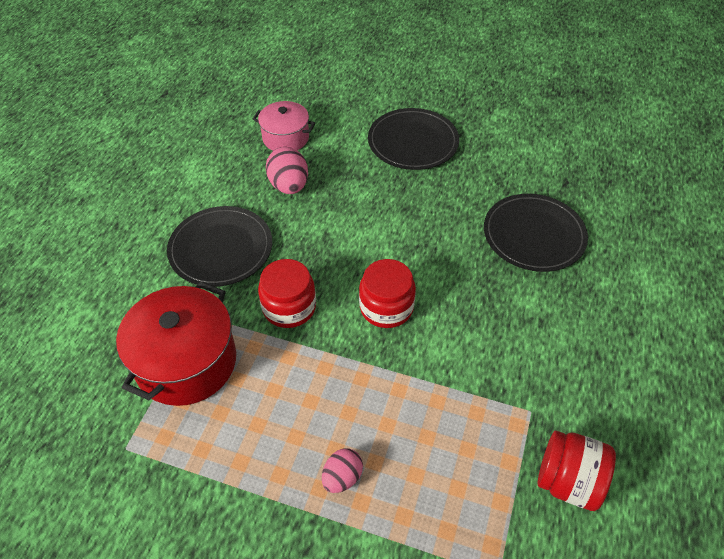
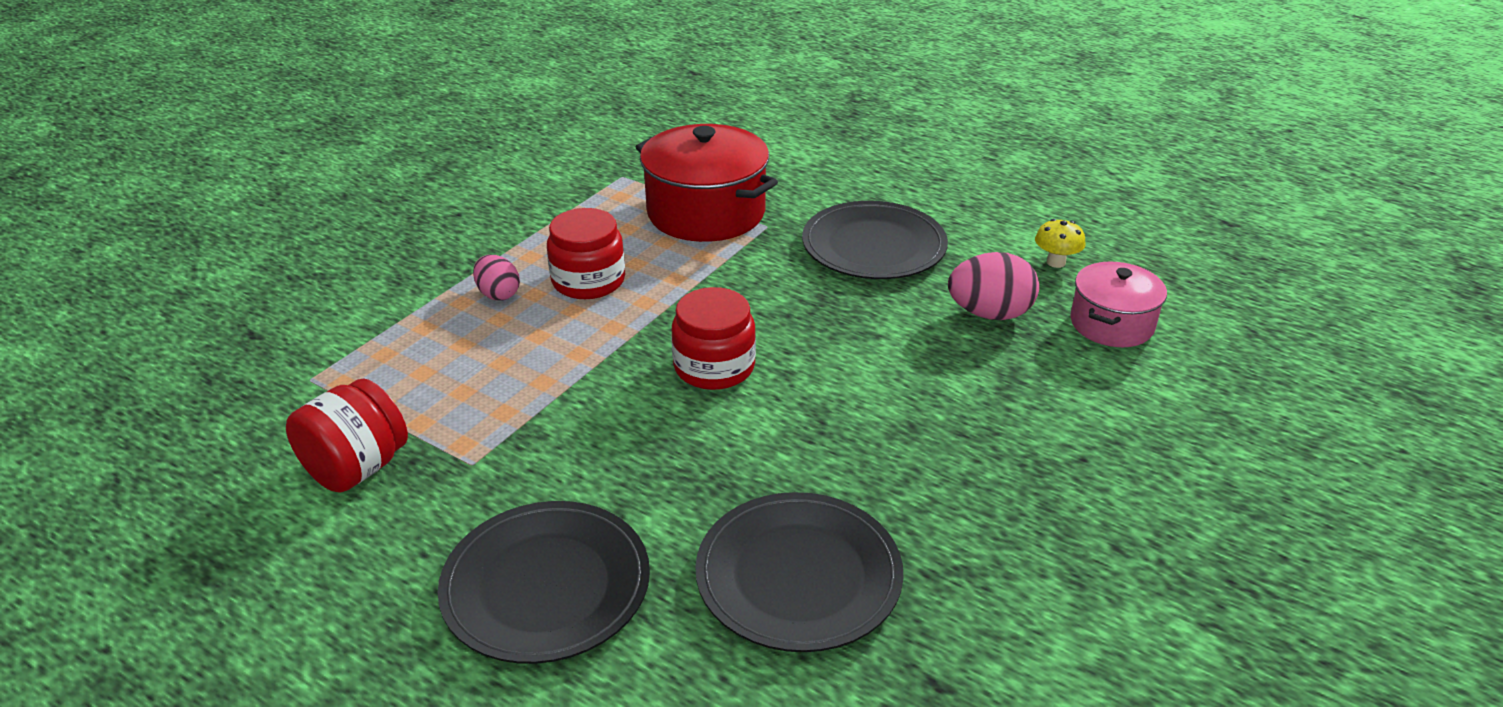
camera: 105 degrees right, 15 degrees down
(224, 161) = (1056, 262): none -> yellow mushroom
(289, 307) = (752, 287): red jar -> red jar (588, 281)
(413, 142) = (1093, 471): black plate -> black plate (546, 586)

